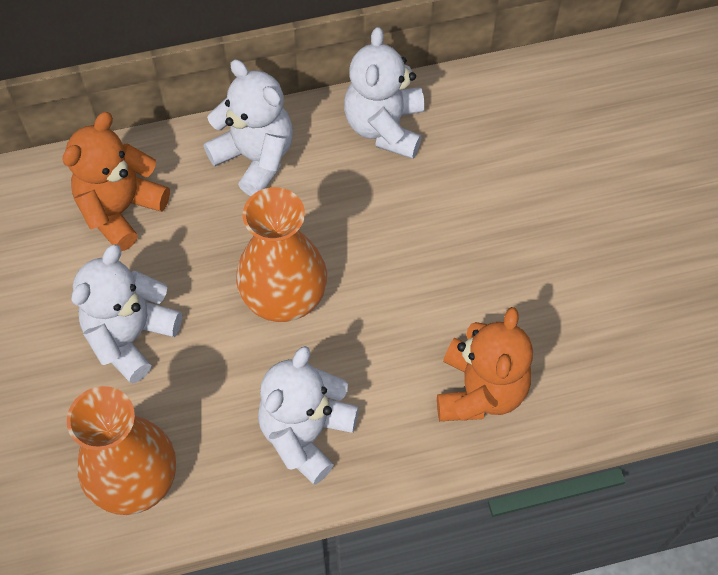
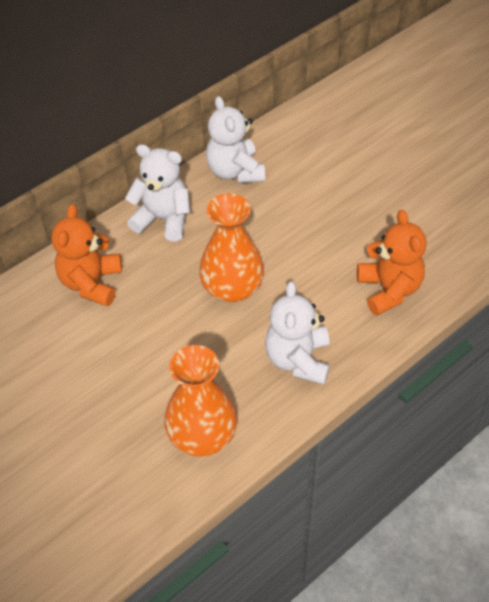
camera: 25 degrees left, 10 degrees down
(131, 336) = (146, 353): white teddy bear -> none

